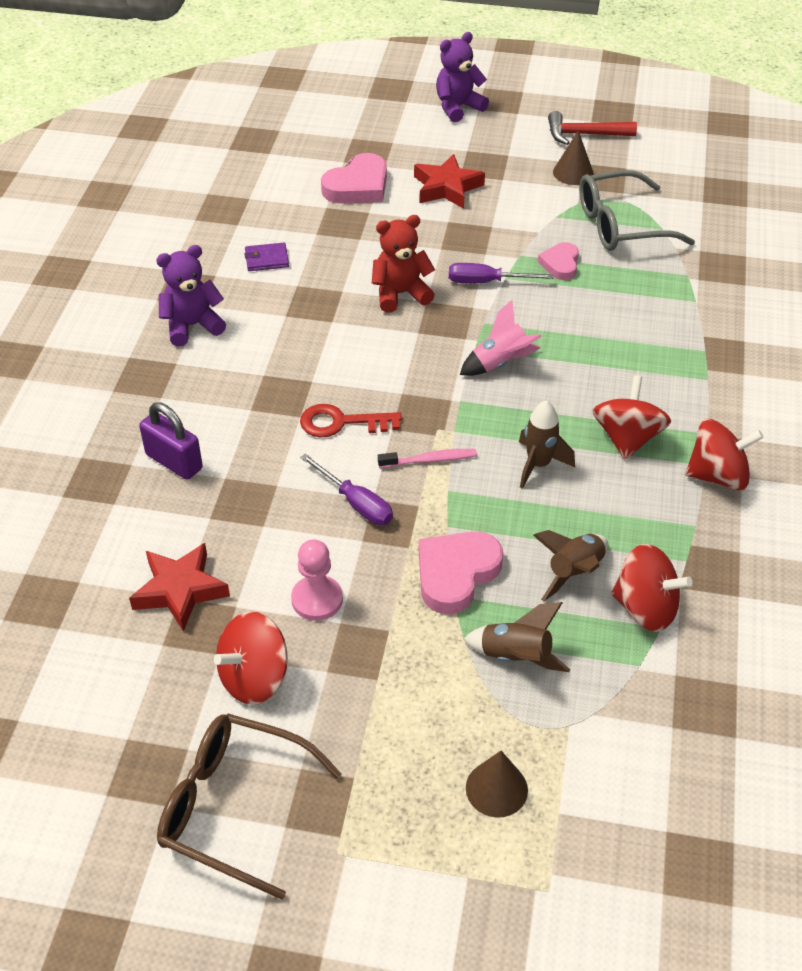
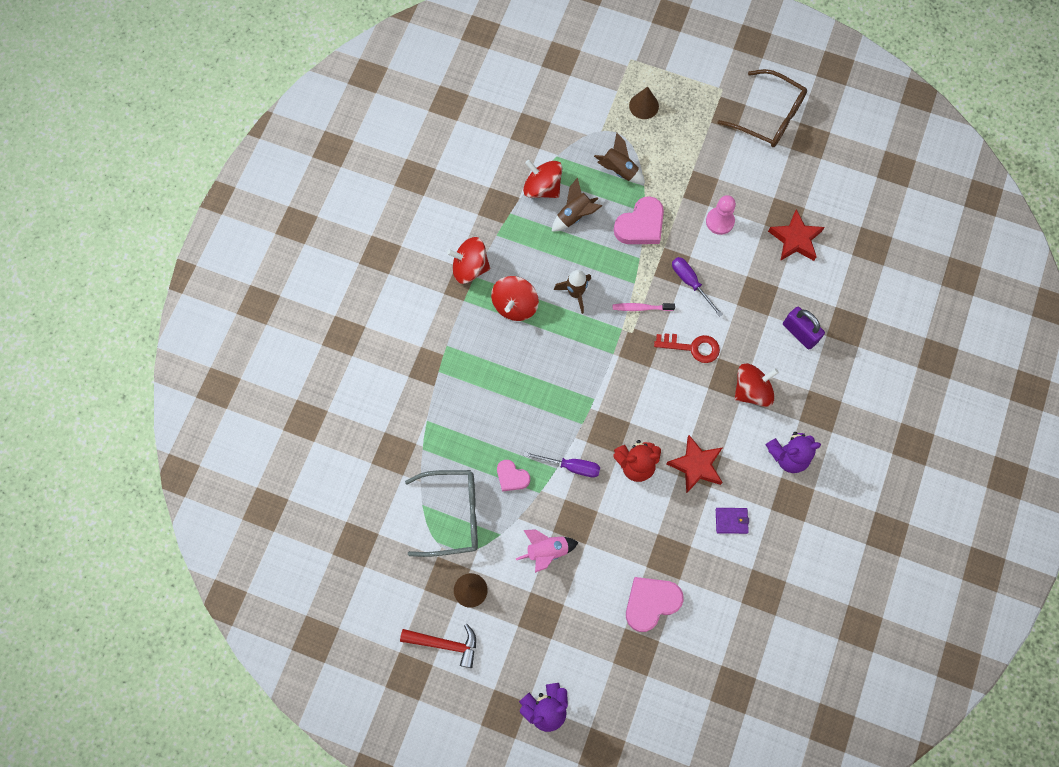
camera: 170 degrees left, 25 degrees up
(254, 677) = (756, 181): red spinning top -> red spinning top (752, 390)
(447, 187) = (578, 588): red star -> red star (696, 465)
(500, 363) = (579, 382): pink rocket -> pink rocket (547, 551)
(560, 264) = (512, 477): pink heart -> pink heart turned 105 degrees clockwise

